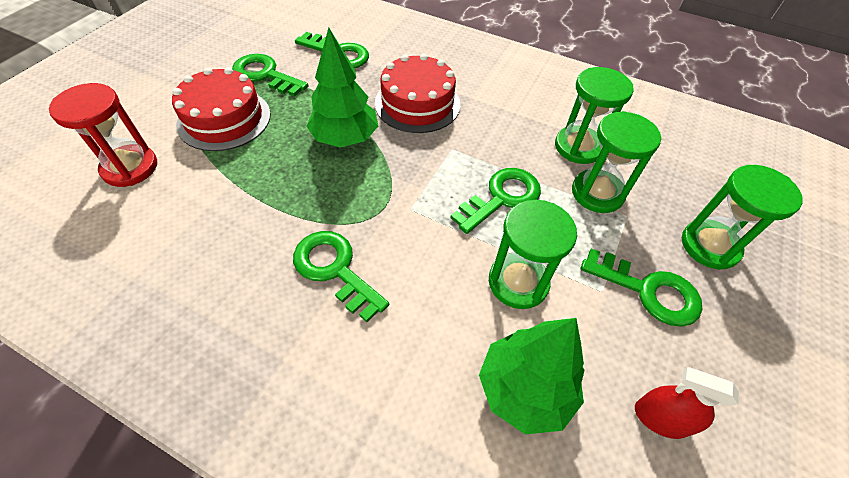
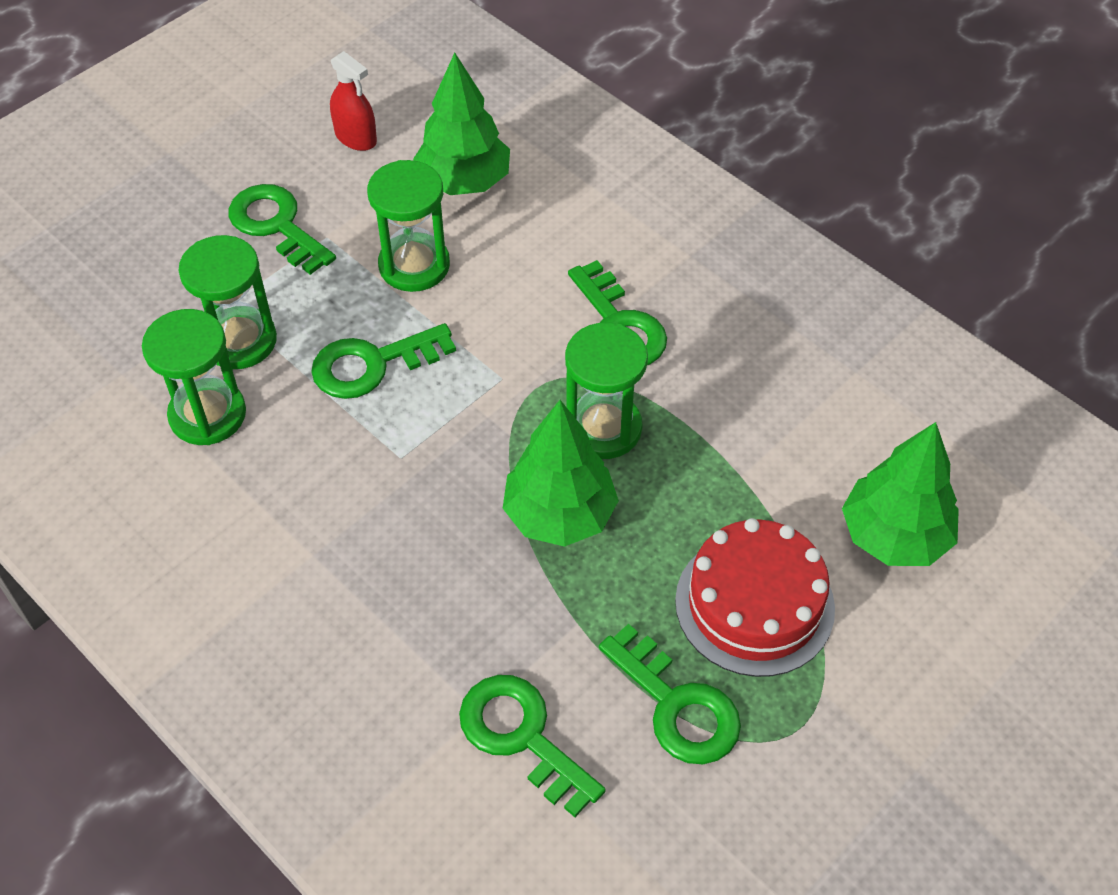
camera: 160 degrees left, 0 degrees up
(130, 168) = (894, 536): red hourglass -> green tree
(417, 103) = (415, 561): red cake -> none
(709, 246) = (161, 250): green hourglass -> green hourglass (603, 428)

